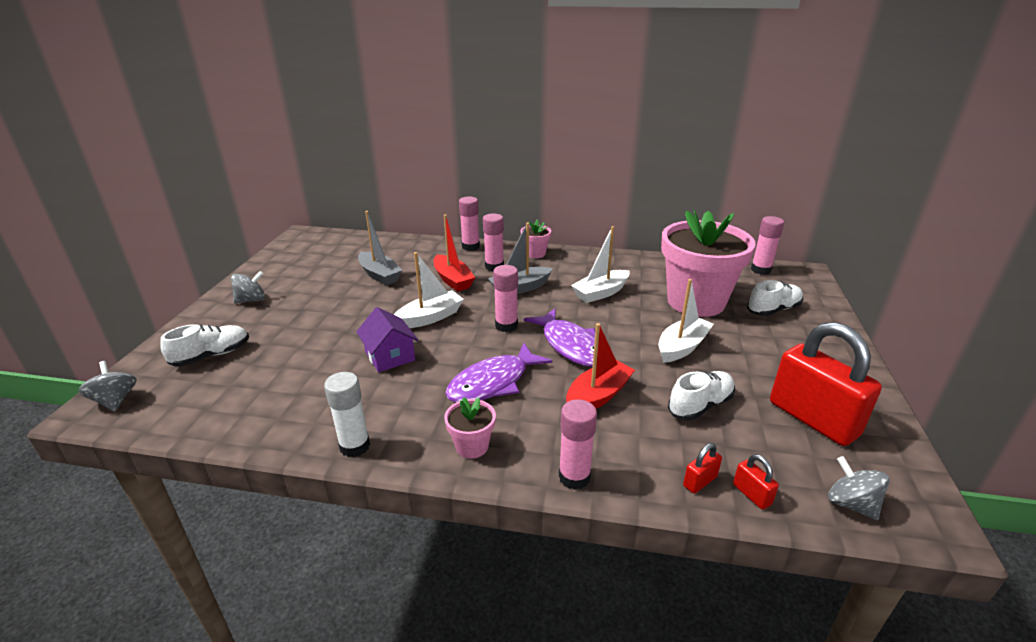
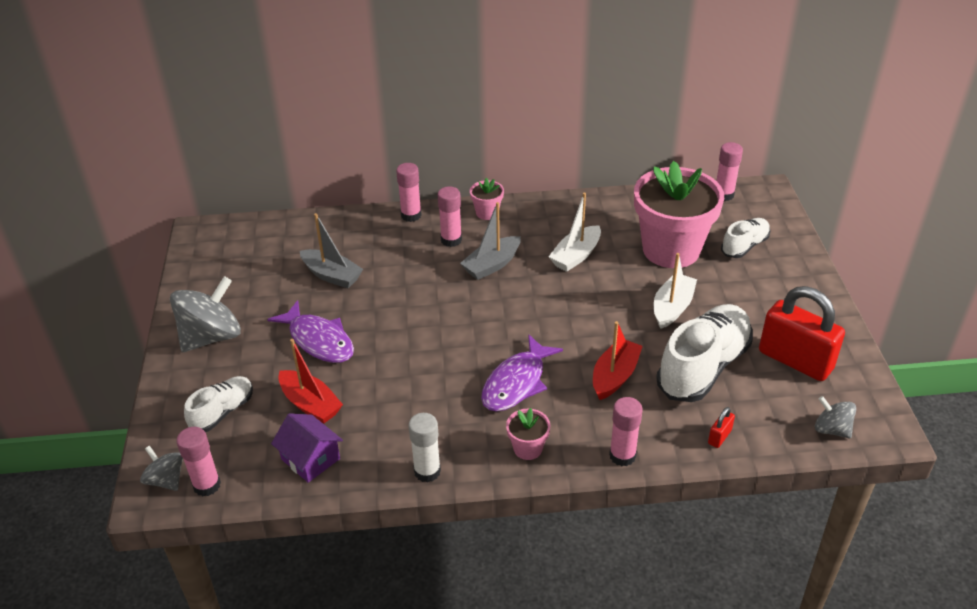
camera: 15 degrees left, 10 degrees up
(251, 300) = (211, 337): grey spinning top -> grey spinning top, size x1.86
(390, 356) = (404, 374): purple house -> purple house (310, 459)
(430, 317) = (418, 321): white boat -> none
(453, 280) = (416, 267): red boat -> red boat (310, 404)
(506, 325) = (499, 316): pink glue stick -> pink glue stick (207, 485)
(570, 345) = (570, 327): purple fish -> purple fish (319, 340)
(700, 405) = (703, 367): white shoe -> white shoe, size x1.85
(751, 494) = (760, 438): red padlock -> none

